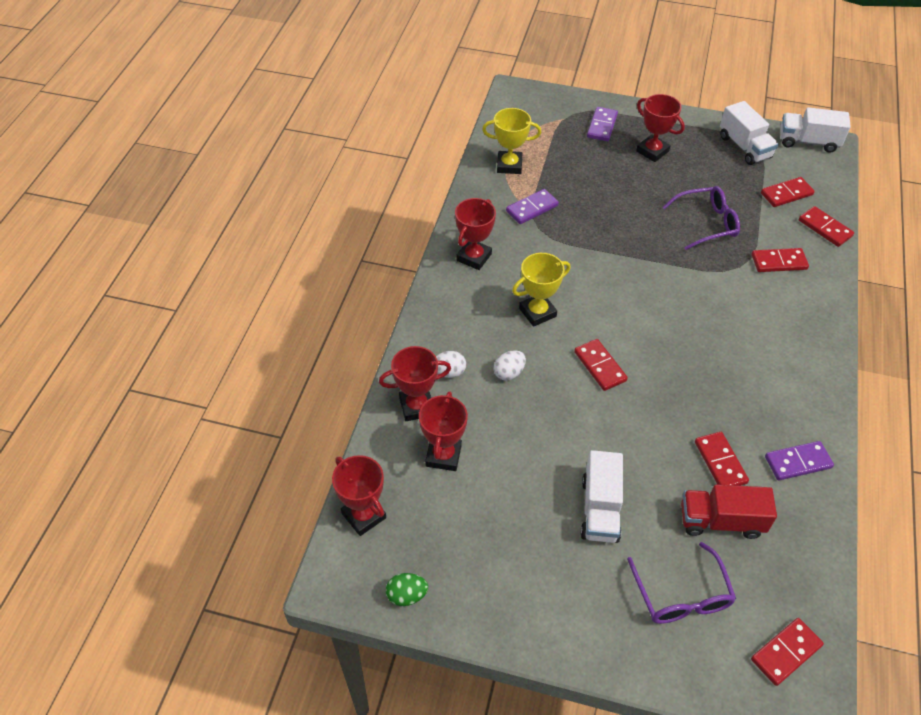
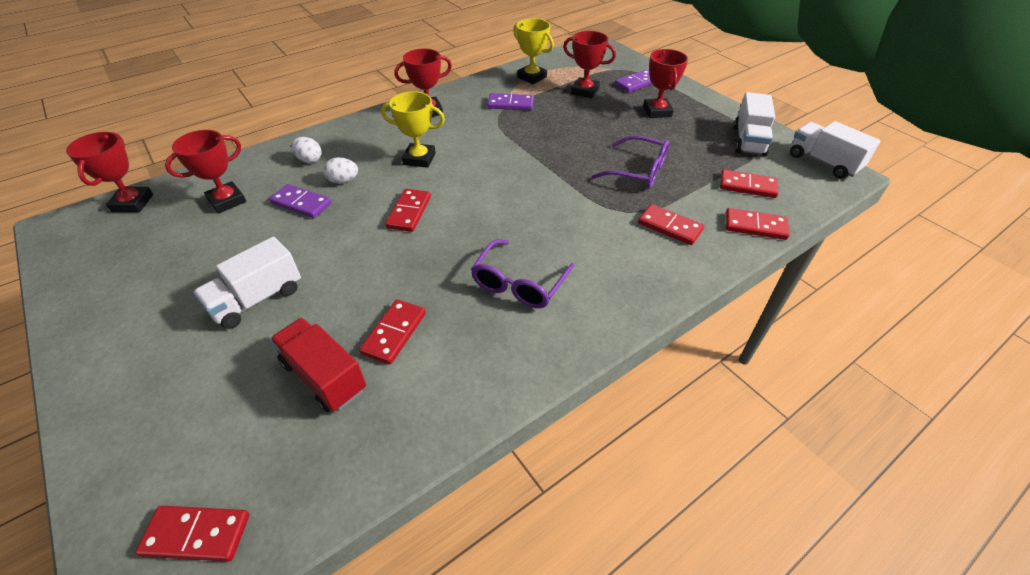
camera: 40 degrees right, 5 degrees down
(407, 595) = (70, 261): green egg -> none
(416, 406) = (260, 166): red trophy -> red trophy (585, 91)
(681, 595) = (205, 406): purple glasses -> purple glasses (519, 284)
(798, 462) = (460, 382): purple domino -> purple domino (301, 203)
(825, 228) = (755, 226): red domino -> red domino turned 75 degrees counterclockwise

